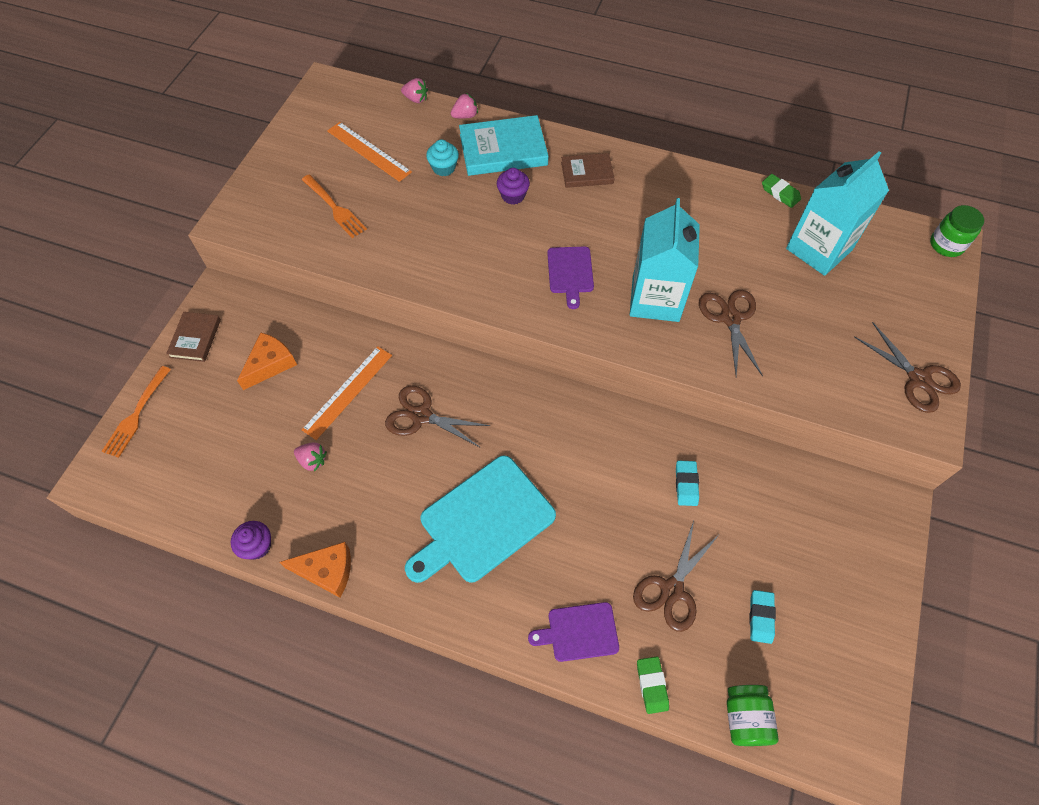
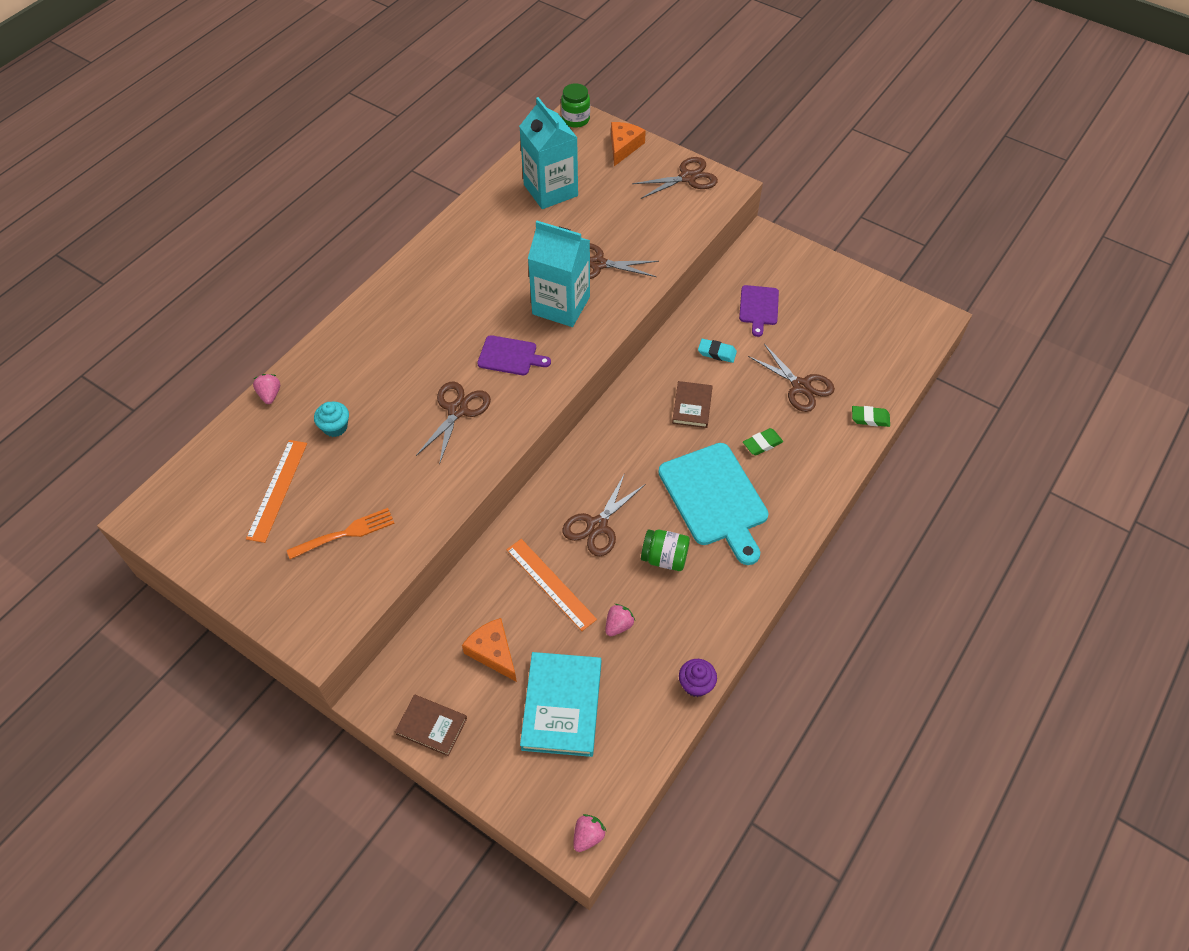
camera: 75 degrees left, 5 degrees down
(137, 414) = (511, 794): orange fork -> none
(327, 571) = (734, 627): orange cheese -> orange cheese (623, 147)
(369, 151) = (277, 490): orange ruler -> orange ruler turned 45 degrees counterclockwise
(416, 99) = (220, 433): pink strawberry -> pink strawberry (588, 836)
(489, 249) = (457, 410): none -> brown scissors
(503, 150) = (334, 373): turquoise book -> turquoise book (561, 706)
(513, 196) = (399, 378): purple cupcake -> none
(579, 632) = (822, 453): purple cutting board -> purple cutting board (758, 307)
(587, 173) = (397, 315): brown book -> brown book (692, 406)
(745, 718) = (900, 371): green jar -> green jar (664, 558)
(761, 617) = (831, 340): turquoise eraser -> none
(780, 193) = (482, 194): green eraser -> green eraser (762, 444)

